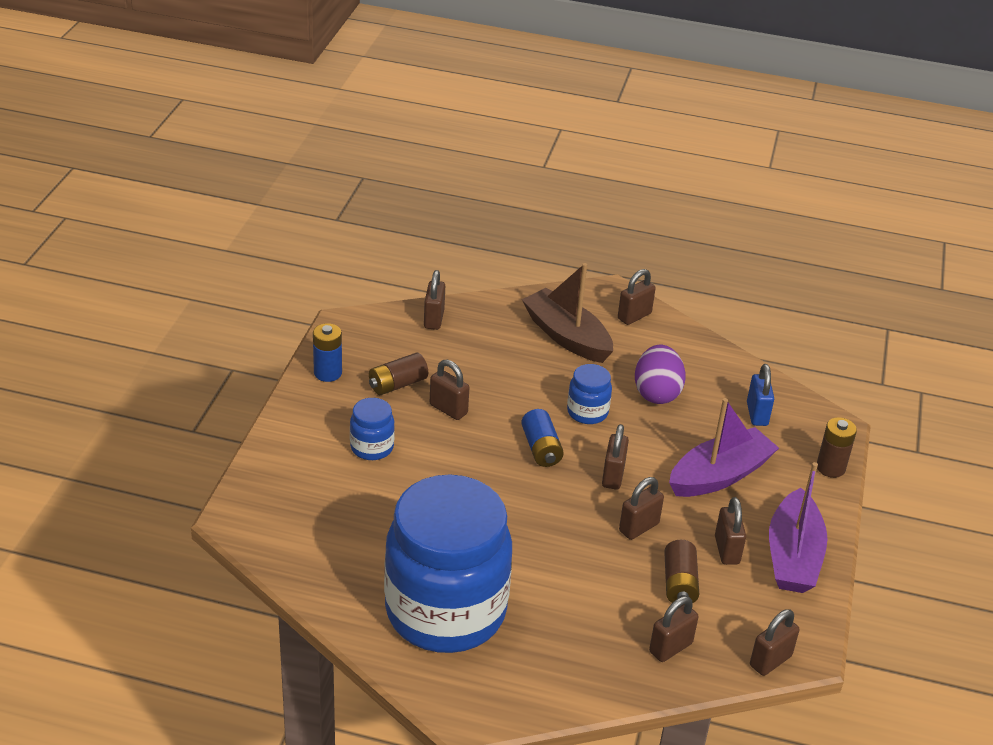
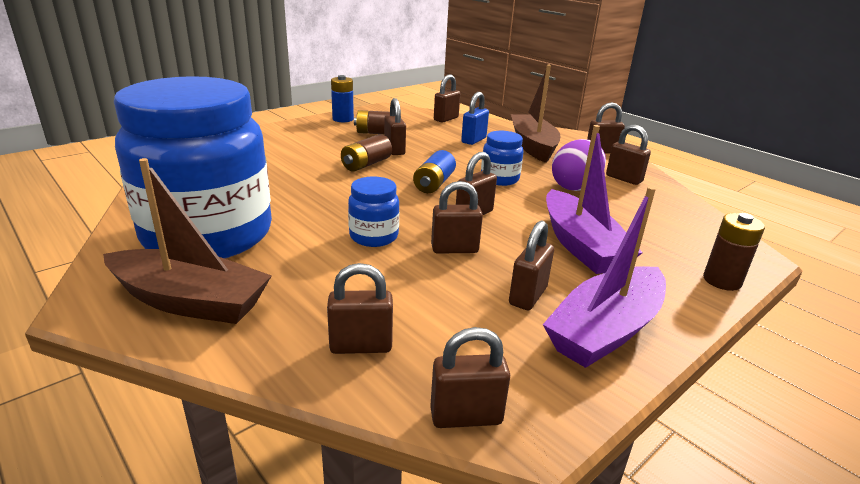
camera: 35 degrees right, 10 degrees down
(372, 447) = (314, 149): blue jar -> blue jar (374, 236)
(525, 675) = (190, 301): none -> brown boat
(679, 583) = (442, 300): brown battery -> brown battery (366, 164)
(685, 359) = (624, 179): none -> brown padlock
(719, 475) = (581, 245): purple boat -> purple boat turned 75 degrees clockwise
(757, 414) = (665, 223): blue padlock -> blue padlock (473, 140)

